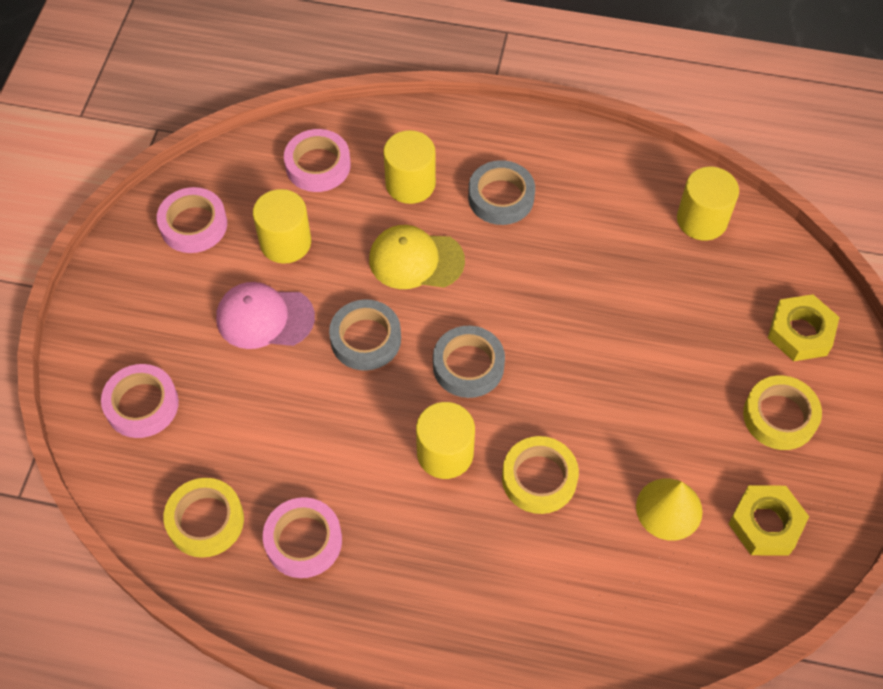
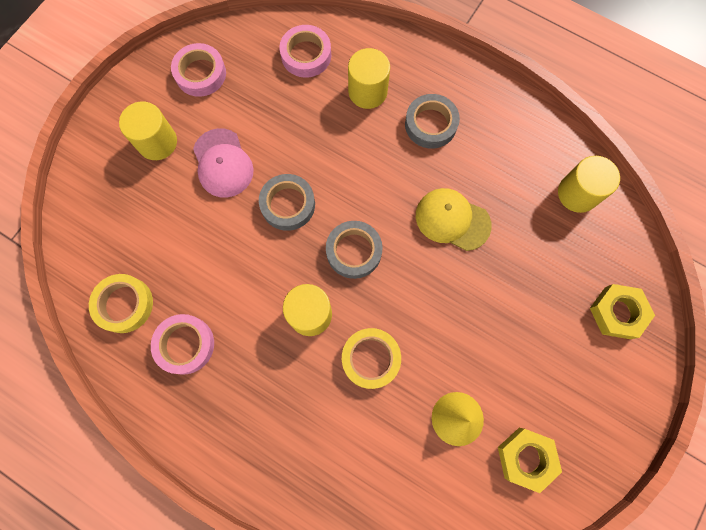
camera: 20 degrees right, 15 degrees up
(142, 405) = (114, 201): pink tape -> none
(264, 318) = (223, 163): pink cap -> pink cap turned 135 degrees counterclockwise
(285, 242) = (260, 109): yellow cylinder -> yellow cylinder (157, 142)
(416, 260) = (348, 154): yellow cap -> yellow cap (452, 220)
(779, 416) = (572, 375): yellow tape -> none

